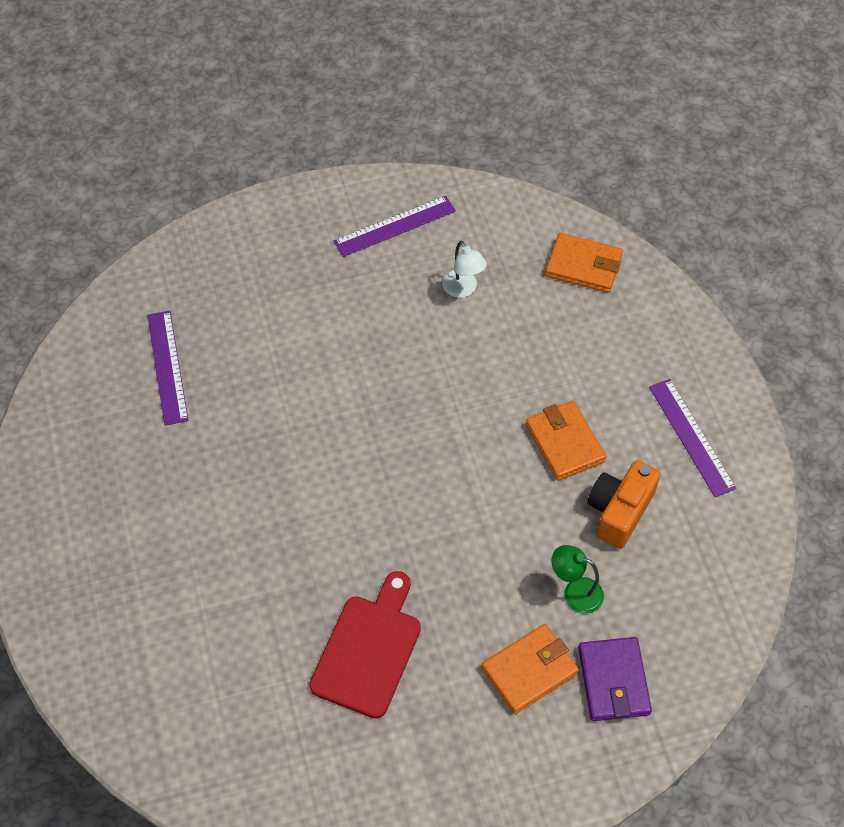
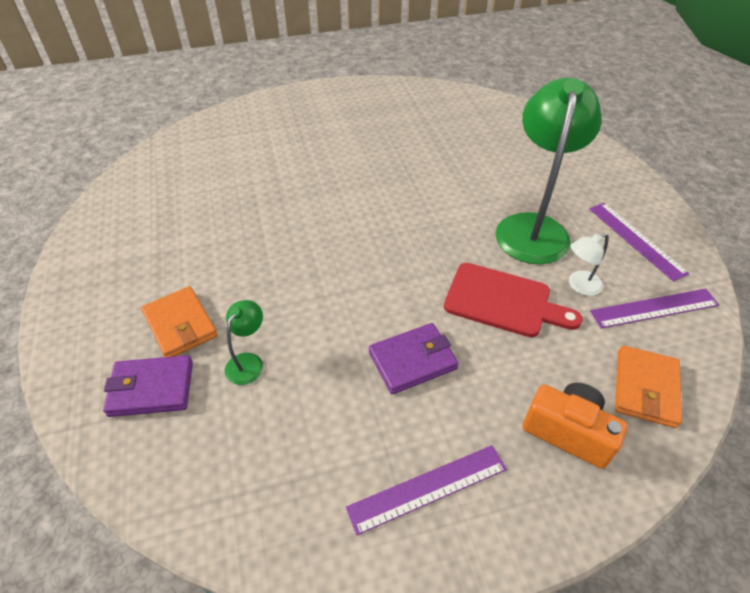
camera: 90 degrees right, 10 degrees down
(167, 367) = (461, 130): purple ruler -> purple ruler (654, 308)
(368, 650) = (225, 228): red cutting board -> red cutting board (503, 301)
(373, 315) = (533, 227): none -> green lamp
(564, 443) = (412, 360): orange wallet -> purple wallet
(619, 511) = (332, 405): orange camera -> orange camera (568, 431)

